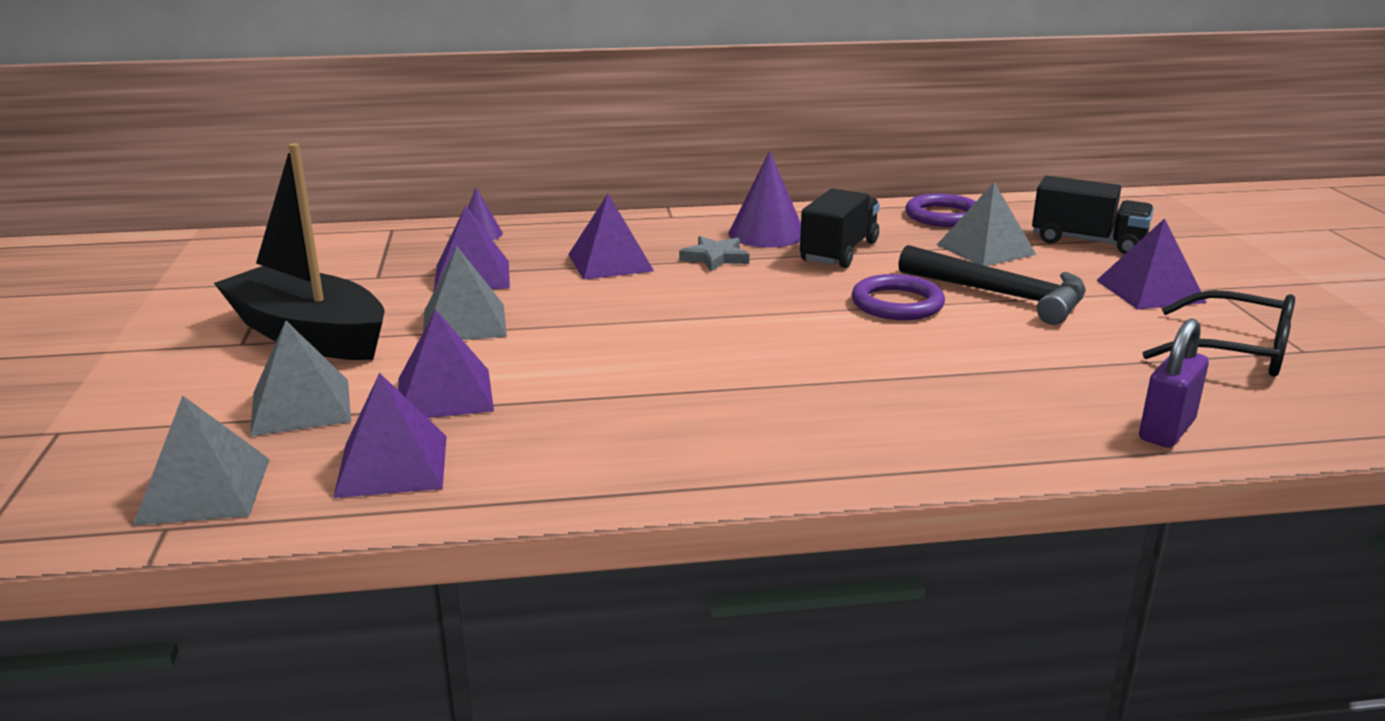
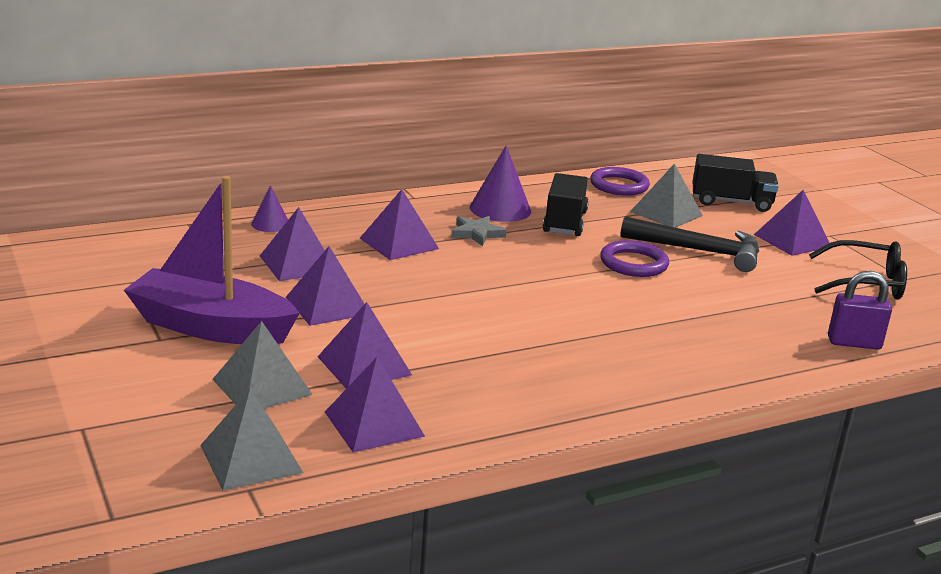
camera: 20 degrees left, 0 degrees up
(309, 335) = (211, 327): black boat -> purple boat
(464, 323) = (328, 305): grey pyramid -> purple pyramid
(1166, 430) = (854, 343): purple padlock -> purple padlock turned 75 degrees clockwise

